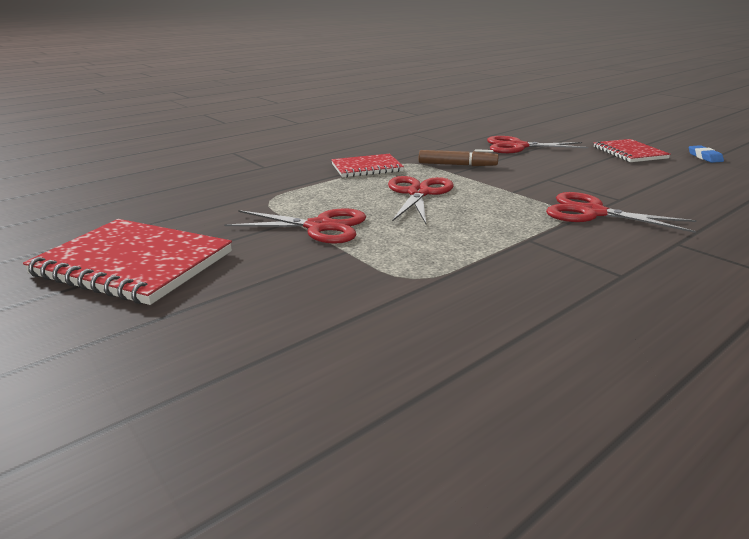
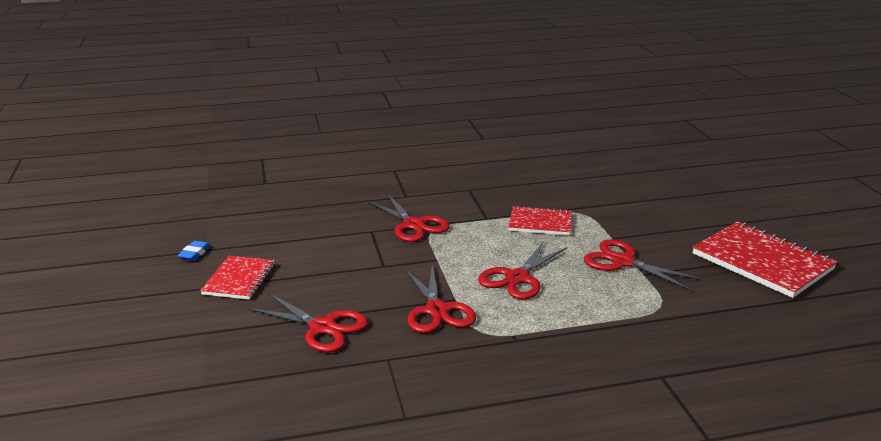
camera: 155 degrees left, 0 degrees up
(366, 168) = (538, 334): red notebook -> red notebook (540, 223)
(457, 165) = (437, 310): brown marker -> red scissors

